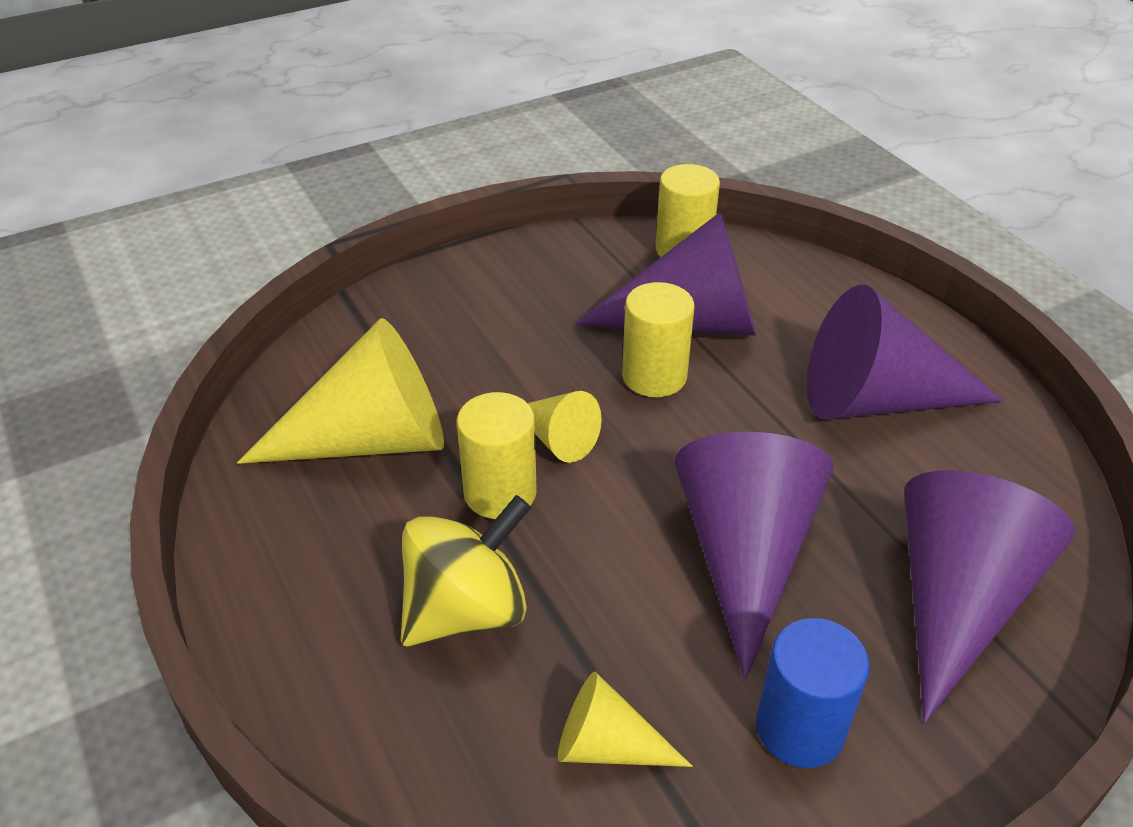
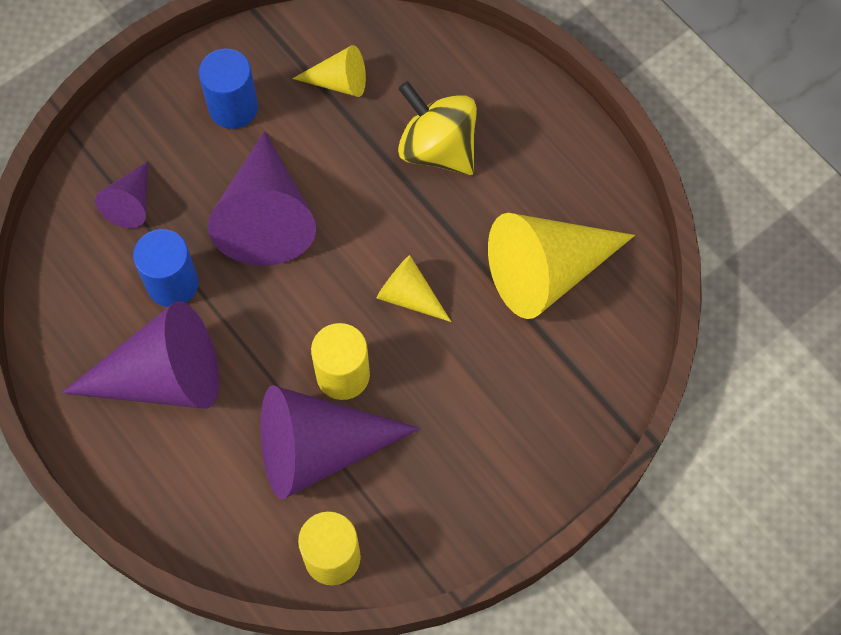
camera: 170 degrees right, 25 degrees up
(467, 610) = (437, 148): yellow spinning top -> yellow spinning top turned 90 degrees clockwise
(500, 493) = (439, 240): yellow cylinder -> none
(877, 492) = (172, 283): none -> blue cylinder
(956, 601) = (131, 203): purple cone -> purple cone, size x0.51

